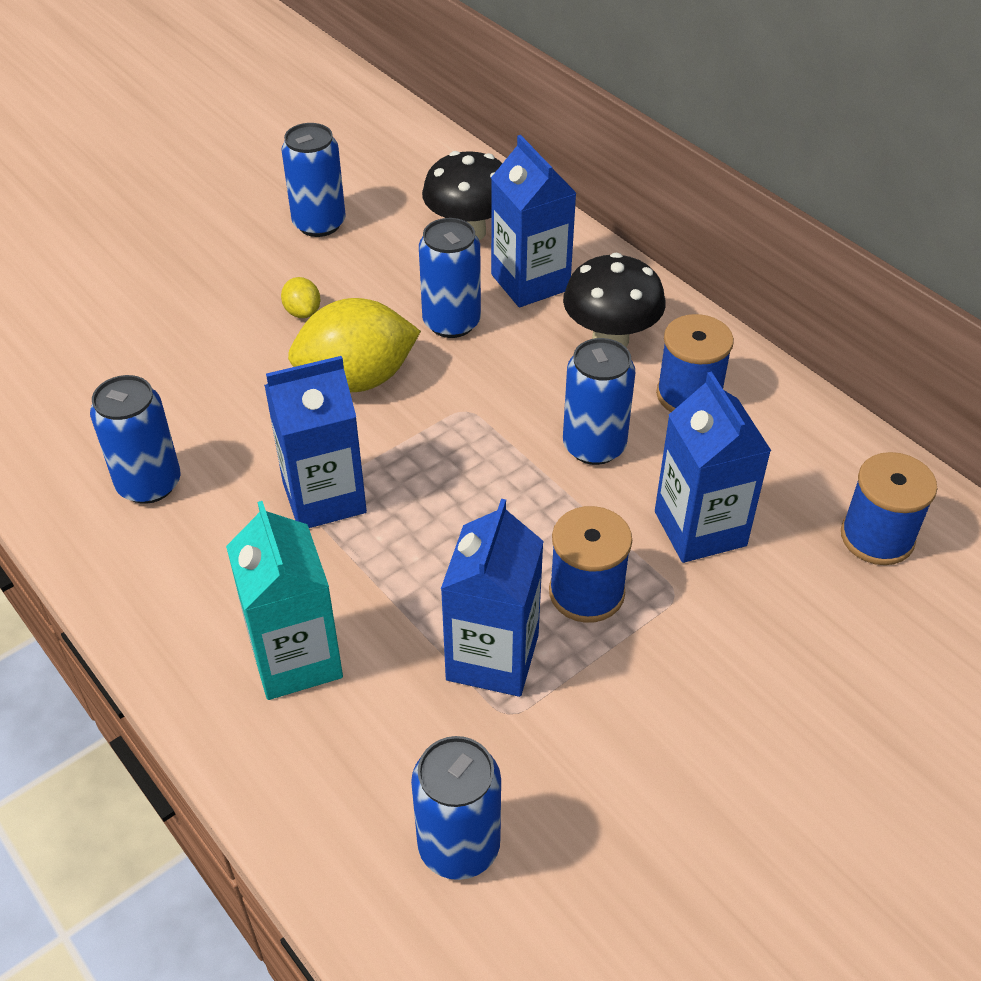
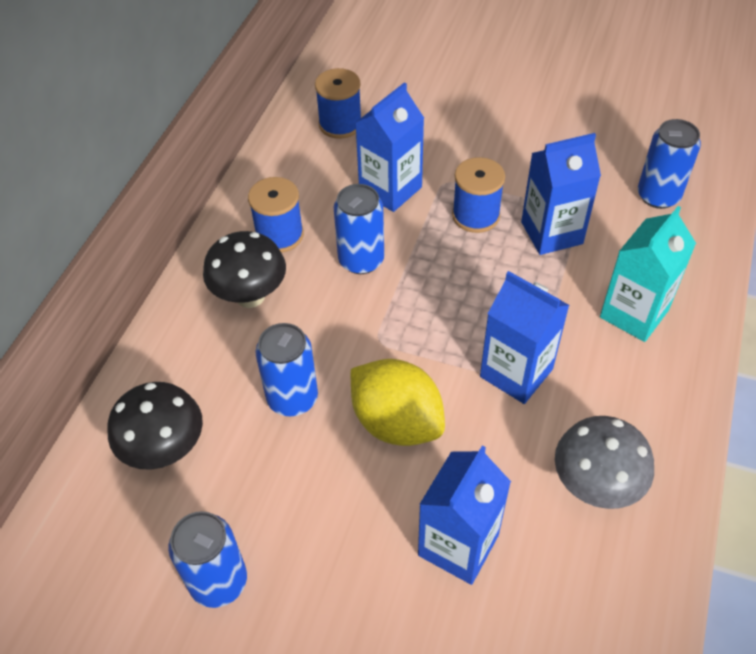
camera: 120 degrees left, 5 degrees up
(149, 484) = (595, 485): blue can -> grey mushroom
(302, 312) = (348, 510): yellow lemon -> none
(530, 282) = (211, 373): blue carton -> blue carton (458, 545)

